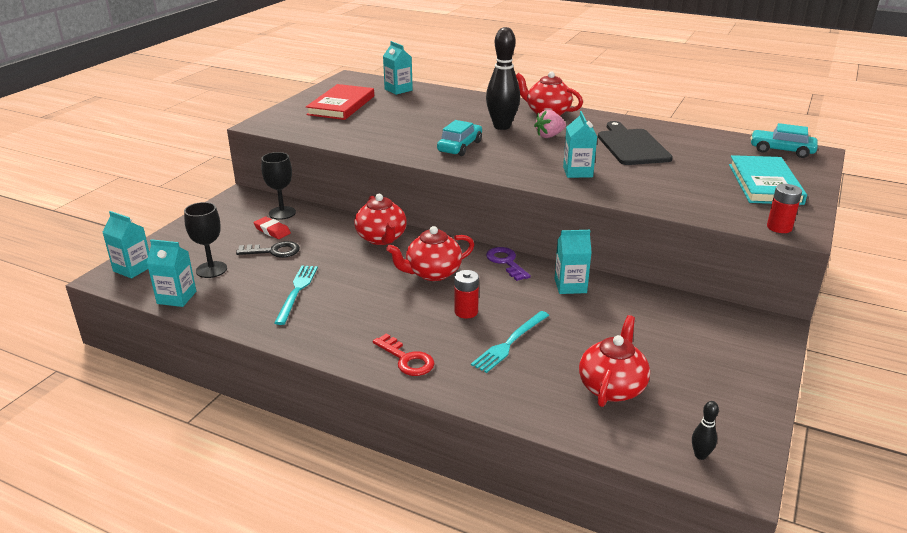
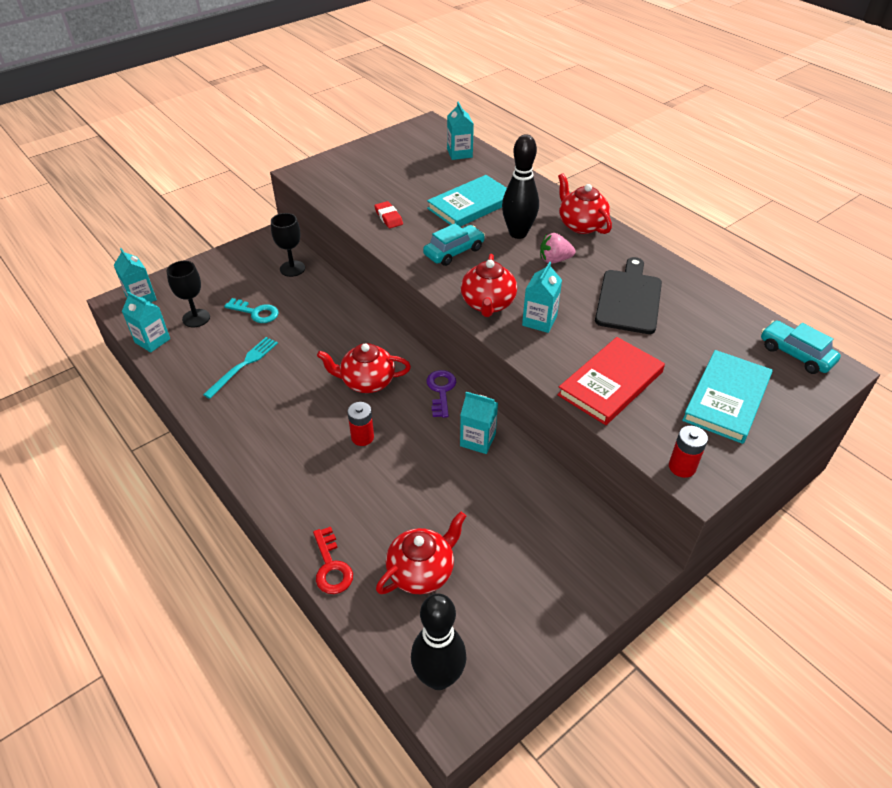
camera: 25 degrees right, 15 degrees up
(272, 230) = (271, 287): red eraser -> red eraser (388, 217)
(274, 251) = (256, 312): black key -> turquoise key
(341, 105) = (389, 164): red book -> red book (610, 383)
(382, 238) = (353, 326): red teapot -> red teapot (488, 304)
(407, 359) = (277, 472): red key -> red key (331, 567)
(443, 117) = (471, 205): none -> turquoise book
(510, 343) = (373, 487): turquoise fork -> none
(700, 455) = (438, 677): black bowling pin -> black bowling pin, size x2.30

